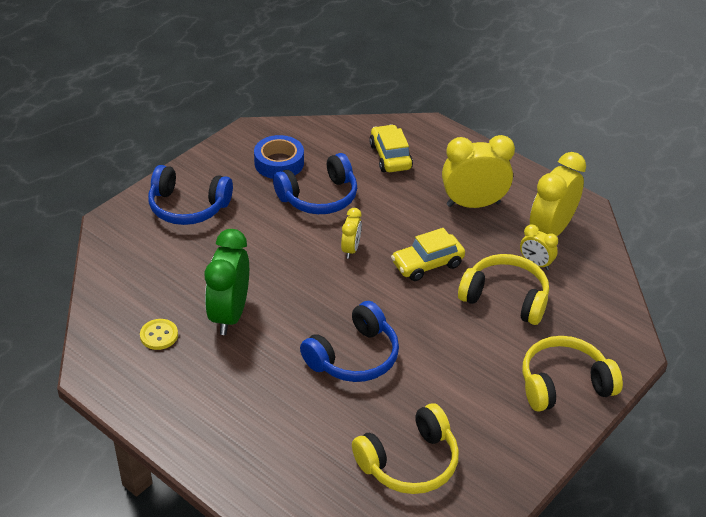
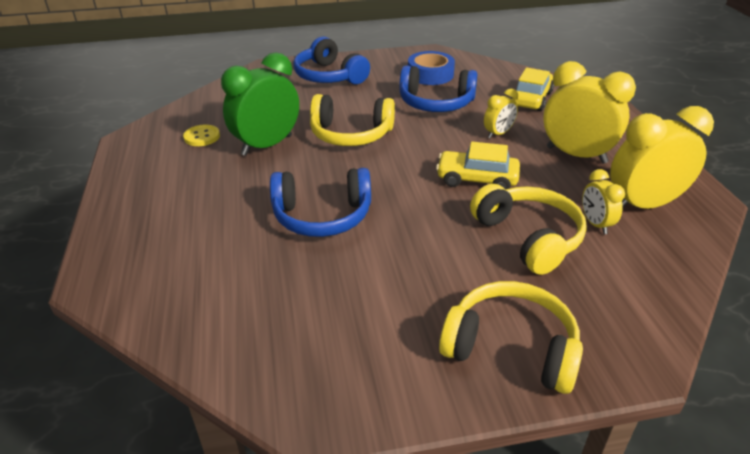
camera: 40 degrees right, 5 degrees down
(351, 249) = (419, 143): yellow clock -> yellow clock (498, 134)
(409, 462) = (256, 327): yellow headphones -> yellow headphones (351, 134)

